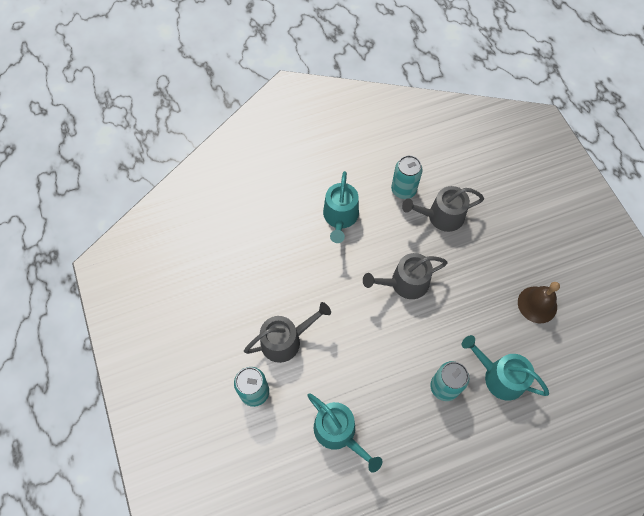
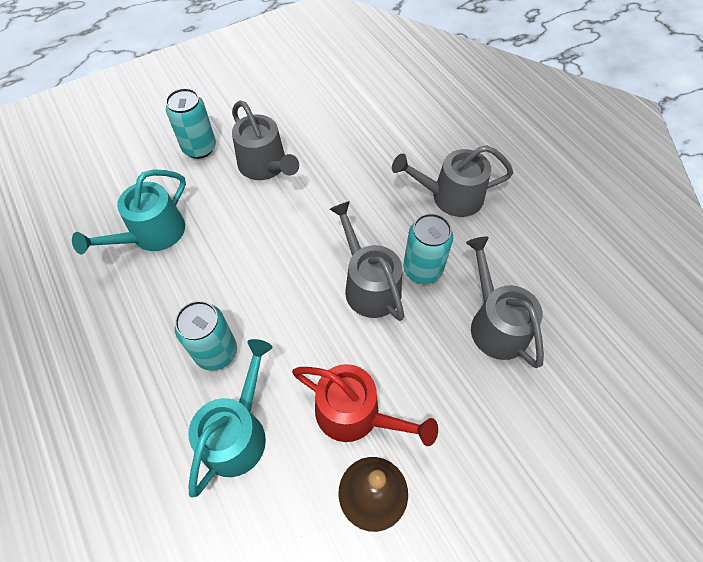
camera: 80 degrees right, 5 degrees down
(340, 217) = (451, 196): turquoise watering can -> grey watering can
(403, 190) = (523, 267): turquoise can -> turquoise can (422, 269)
(492, 306) = (355, 414): none -> red watering can

